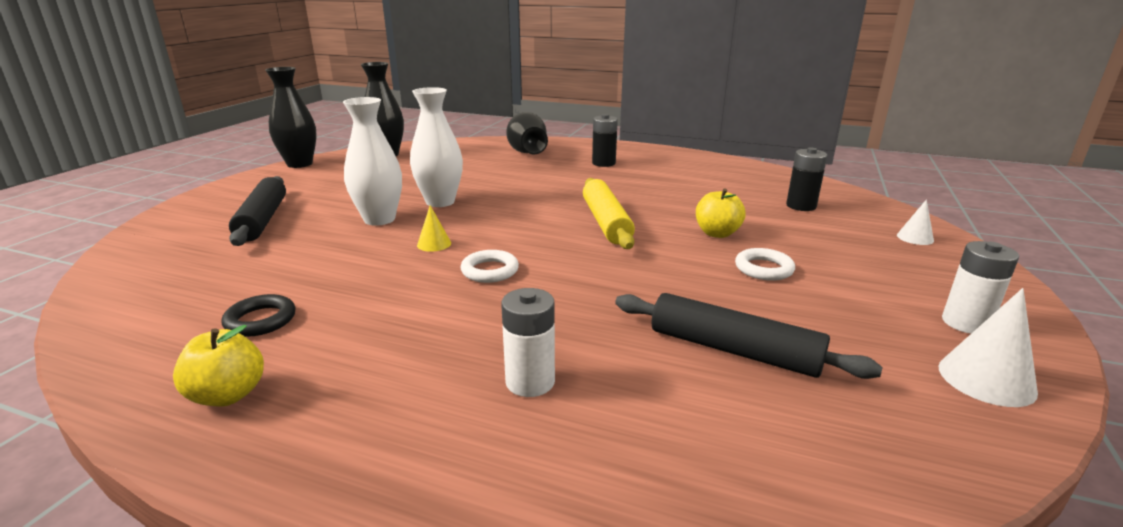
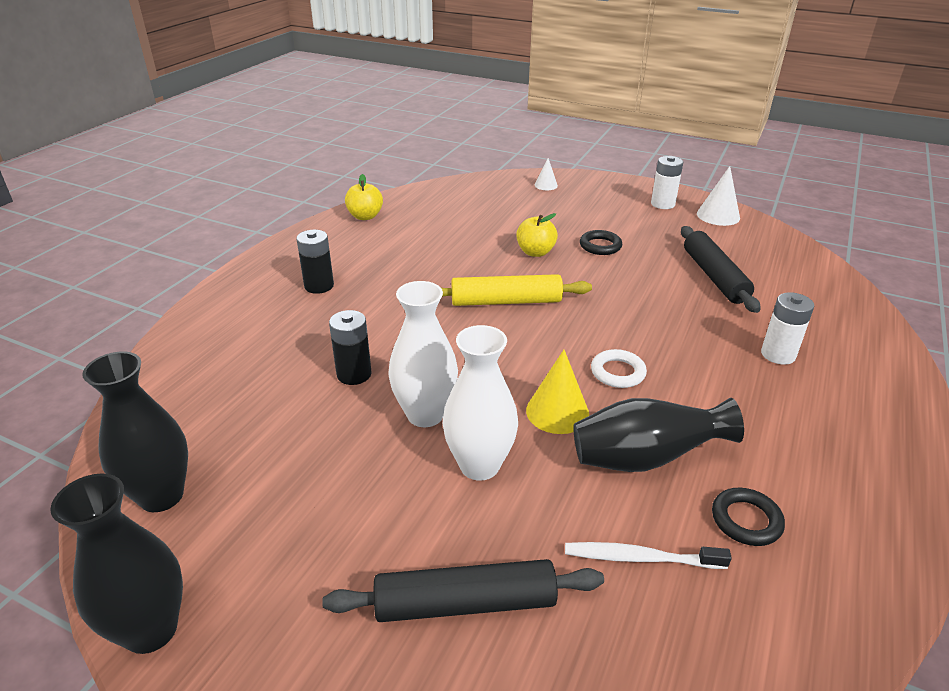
camera: 85 degrees left, 10 degrees up
(228, 395) = (860, 509): yellow apple -> yellow apple (365, 216)
(256, 271) = (640, 558): none -> white toothbrush
(434, 244) = (557, 412): yellow cone -> yellow cone, size x1.68
(528, 154) = (246, 340): black vase -> black vase (644, 459)
(733, 350) = (714, 276): black rolling pin -> black rolling pin turned 45 degrees counterclockwise
(764, 269) = (600, 246): white ring -> black ring
(801, 206) = (480, 208): black battery -> black battery (354, 374)

